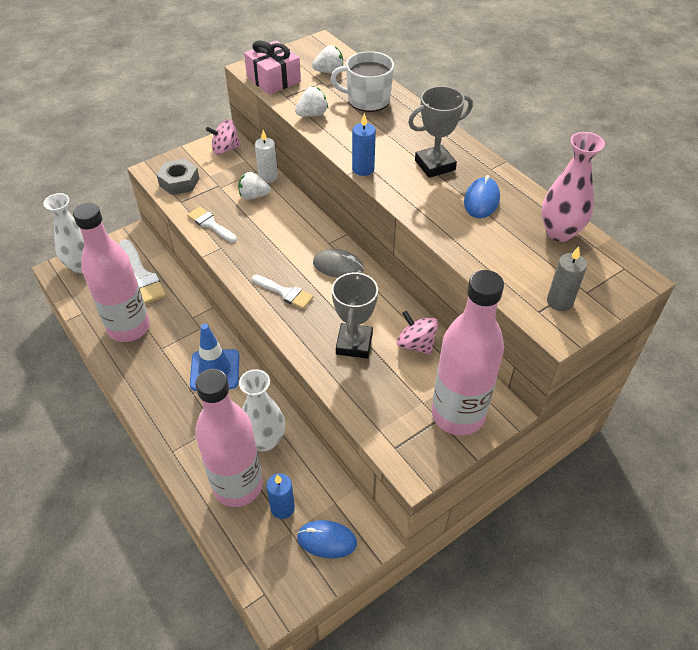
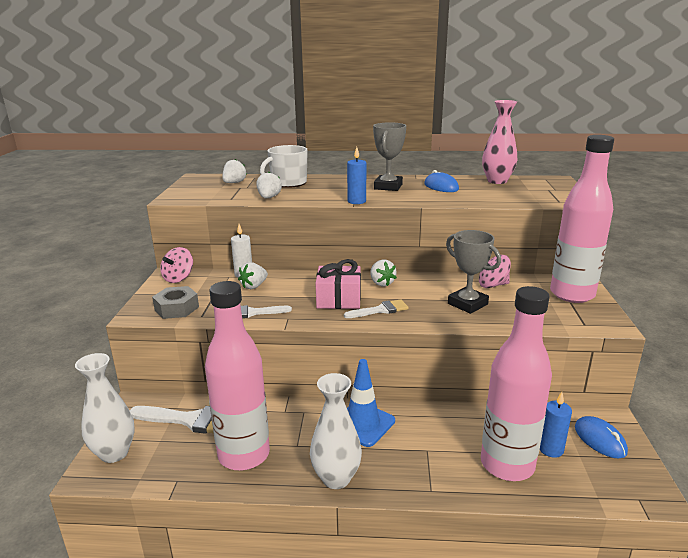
camera: 50 degrees left, 25 degrees down
(264, 440) = (469, 429): white vase -> white vase (336, 478)
(273, 79) = (203, 196): pink gift -> pink gift (339, 299)
(327, 540) = (600, 440): blue mouse -> blue mouse turned 75 degrees counterclockwise
(338, 266) = (381, 283): grey mouse -> white strawberry
(559, 302) = (556, 196): grey candle -> none

